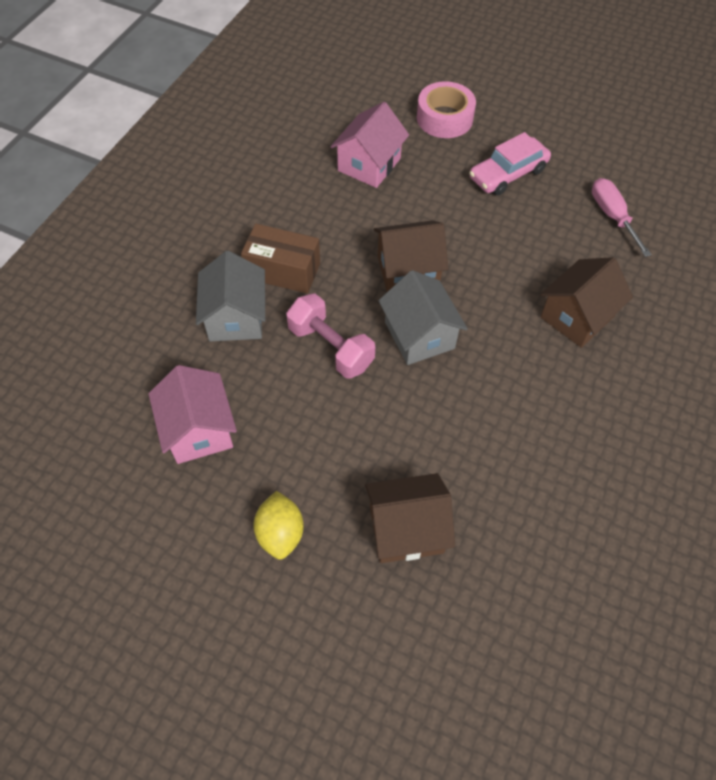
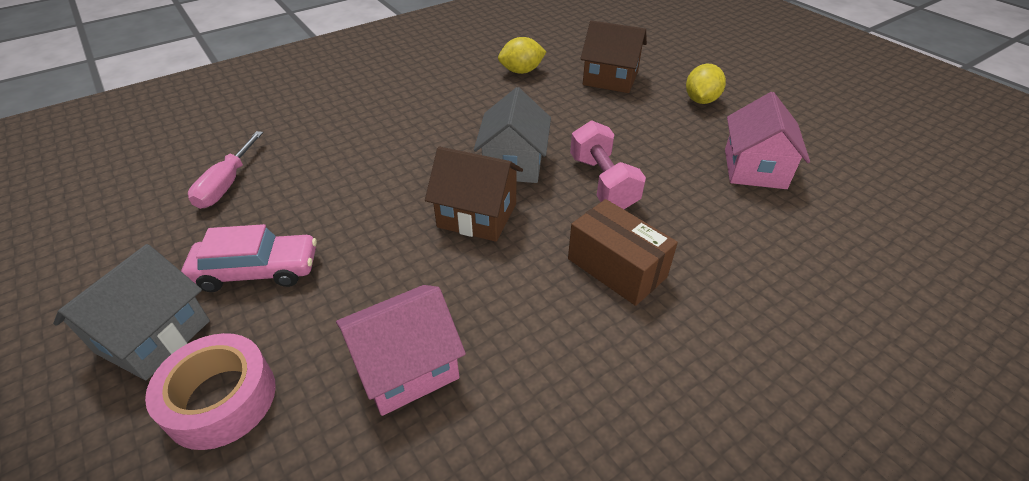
camera: 150 degrees left, 15 degrees down
(235, 317) = (692, 241): grey house -> grey house (154, 336)
(519, 491) = (521, 71): none -> yellow lemon
(577, 317) = (370, 130): brown house -> none

